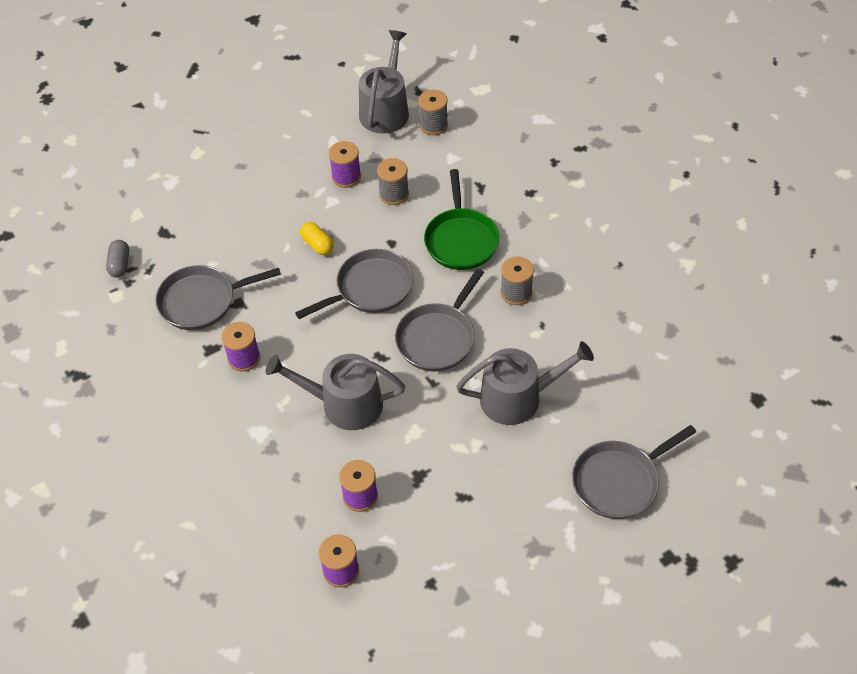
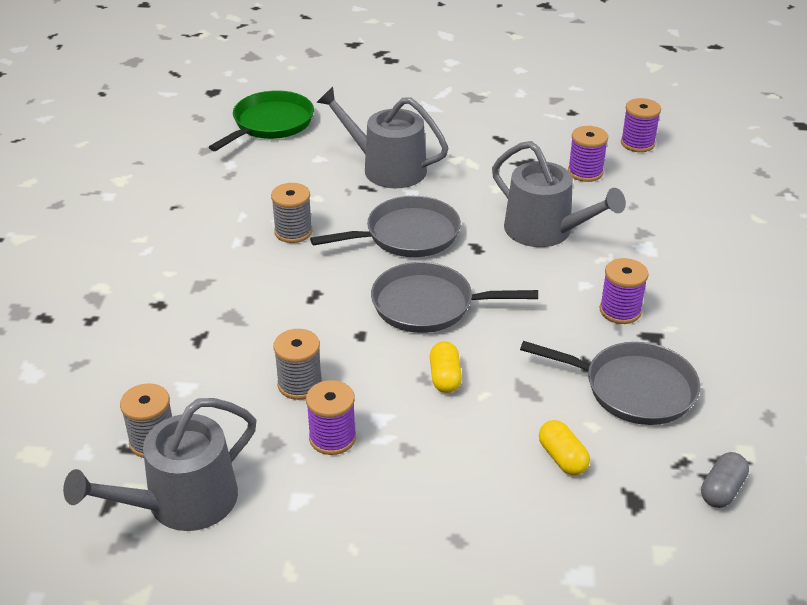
camera: 145 degrees left, 15 degrees down
(216, 234) = (562, 458): none -> yellow capsule
(461, 240) = (286, 299): green pan -> green pan (270, 124)
(619, 481) = (373, 99): grey pan -> none

